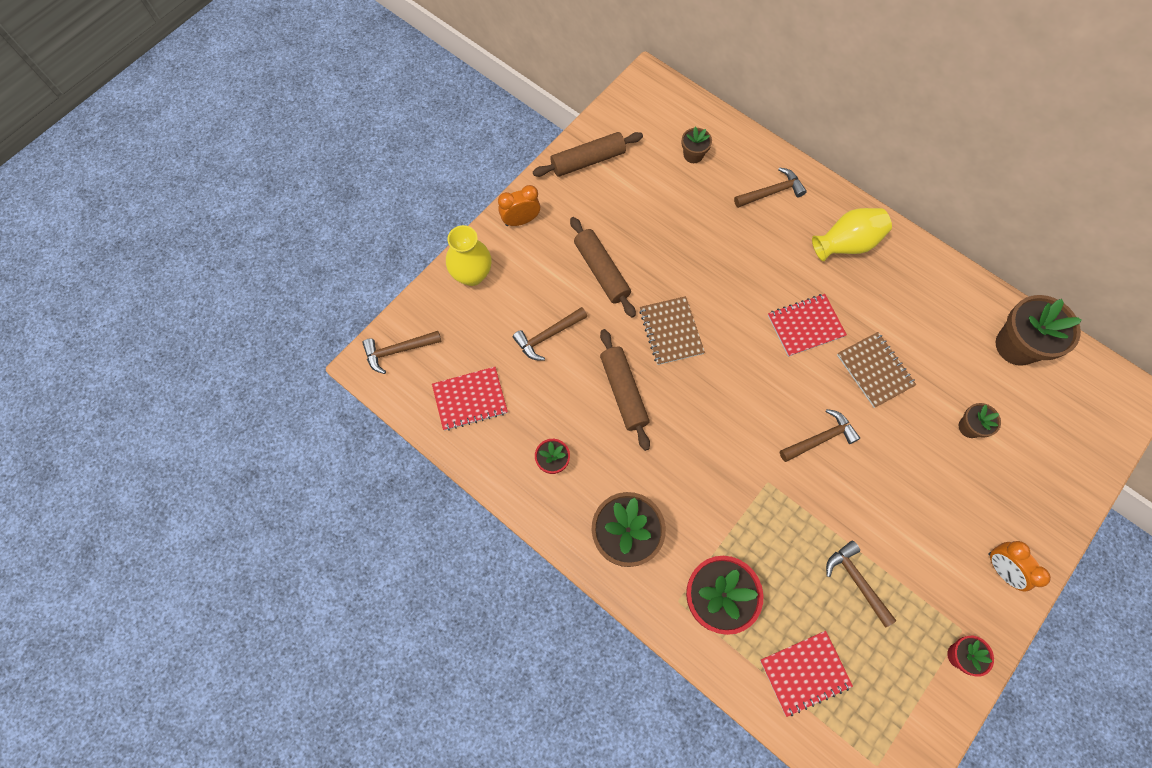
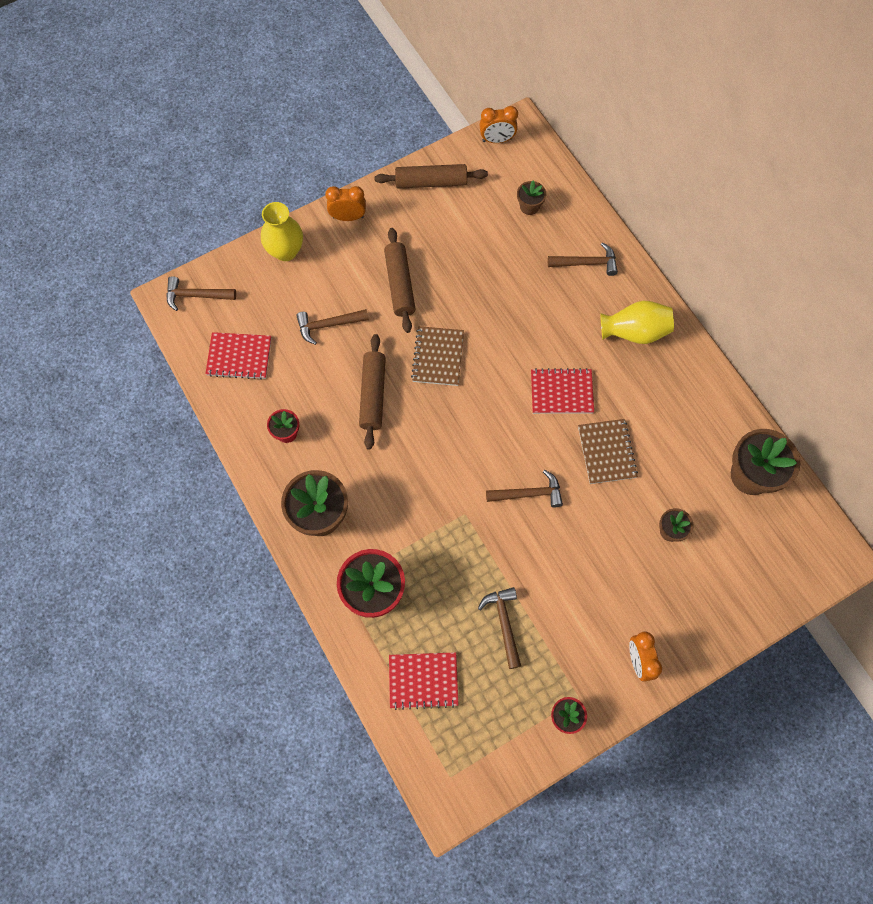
camera: 20 degrees right, 0 degrees up
(633, 100) = (497, 140): none -> orange clock

